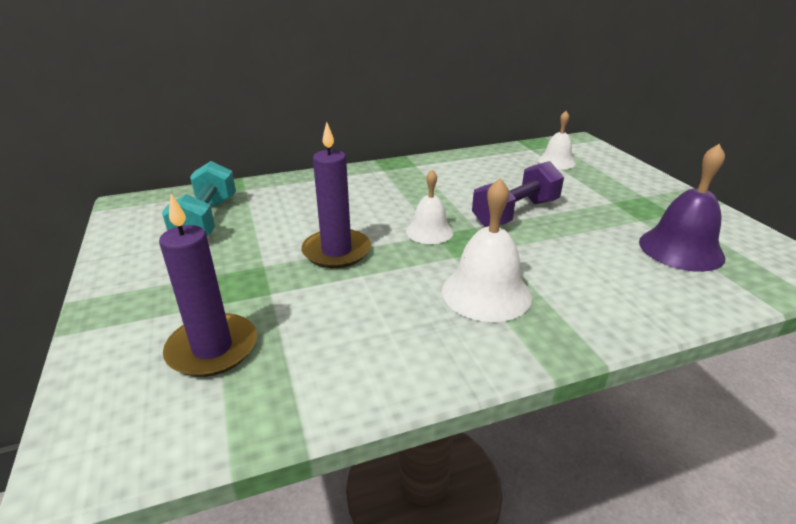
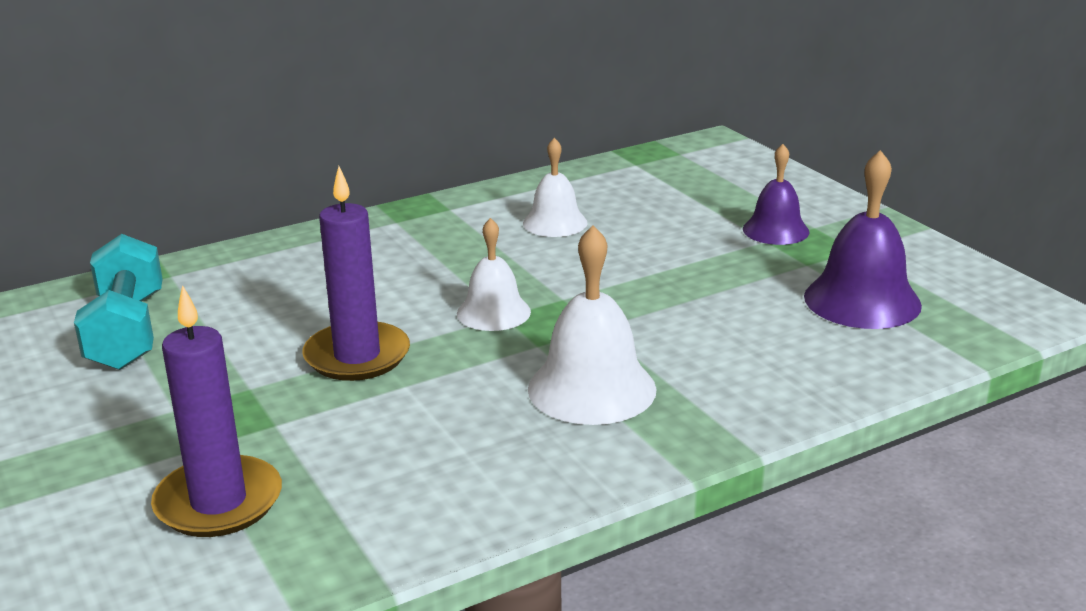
camera: 10 degrees left, 5 degrees down
(516, 213) = (621, 272): purple dumbbell -> none
(556, 162) = (678, 183): white bell -> white bell (555, 223)
(618, 196) = (775, 230): none -> purple bell

